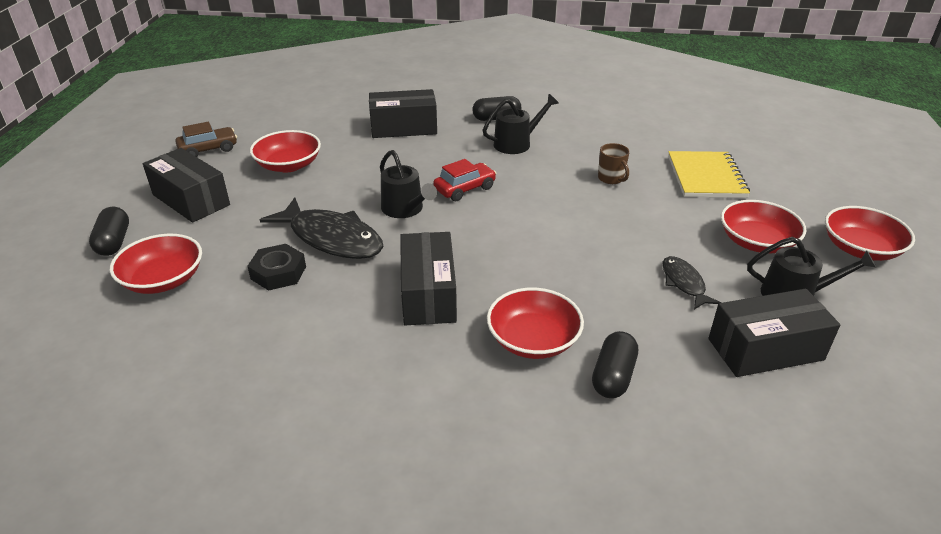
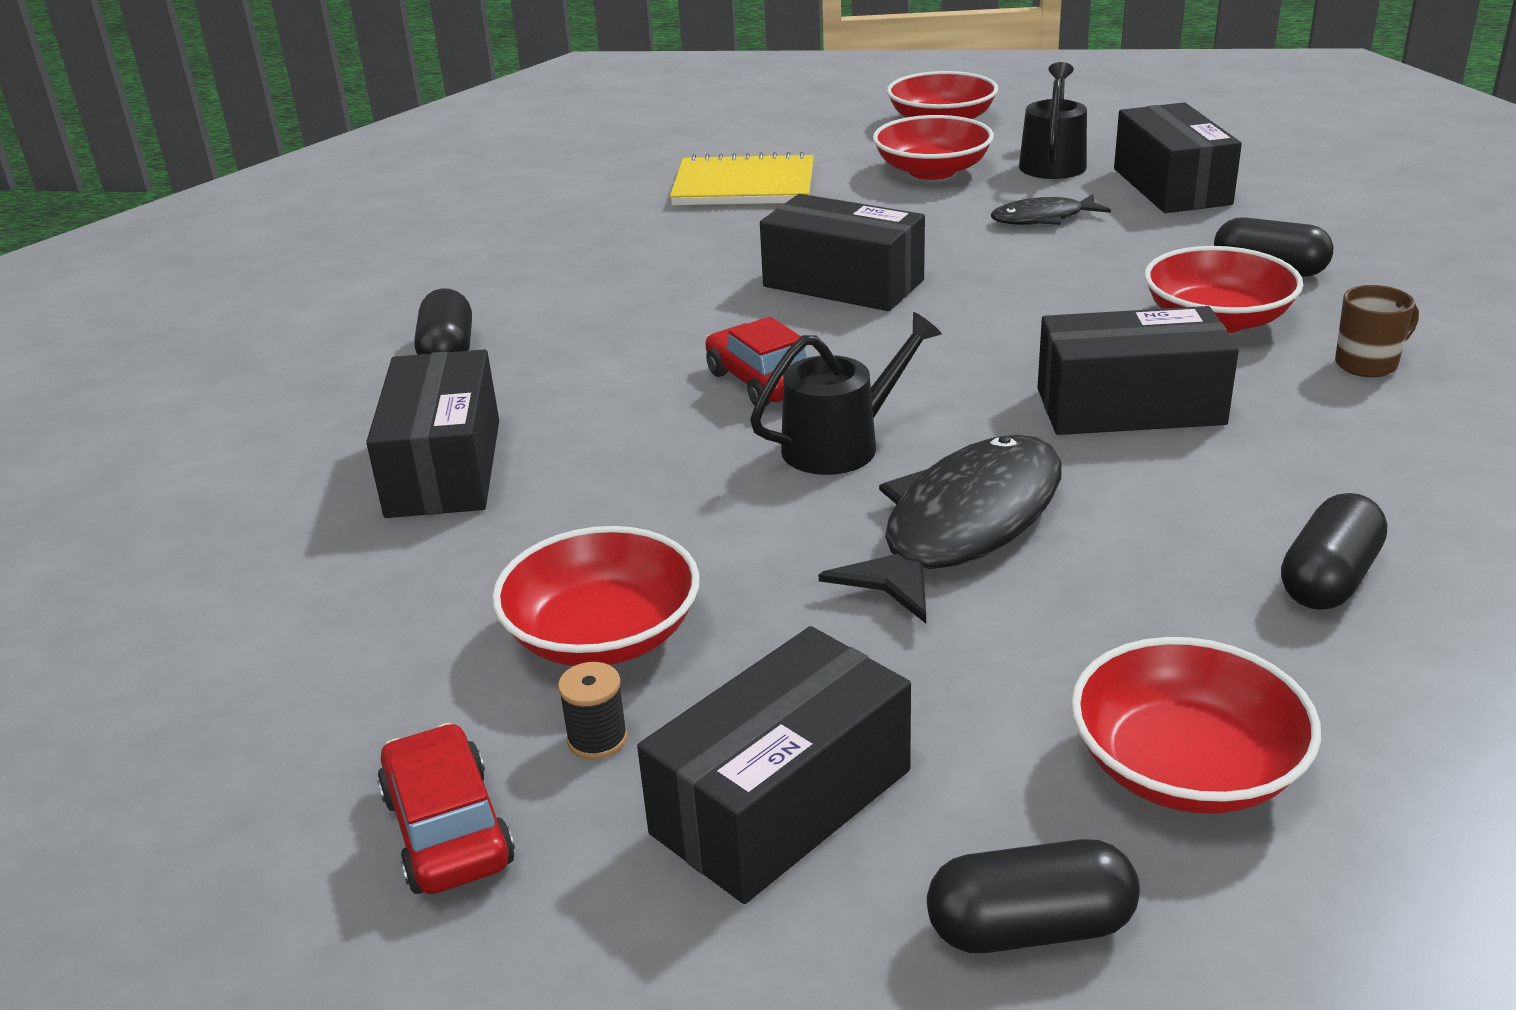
camera: 85 degrees left, 5 degrees down
(208, 149) = (447, 830): brown car -> red car
(236, 168) = (597, 739): none -> black spool
(258, 336) = (1329, 579): none -> black capsule
(278, 273) = (1108, 584): black nut -> none
(516, 143) = (578, 331): black watering can -> none
(574, 209) = (843, 283): none -> black box
(611, 178) = (739, 251): brown mug -> brown mug (1367, 364)

